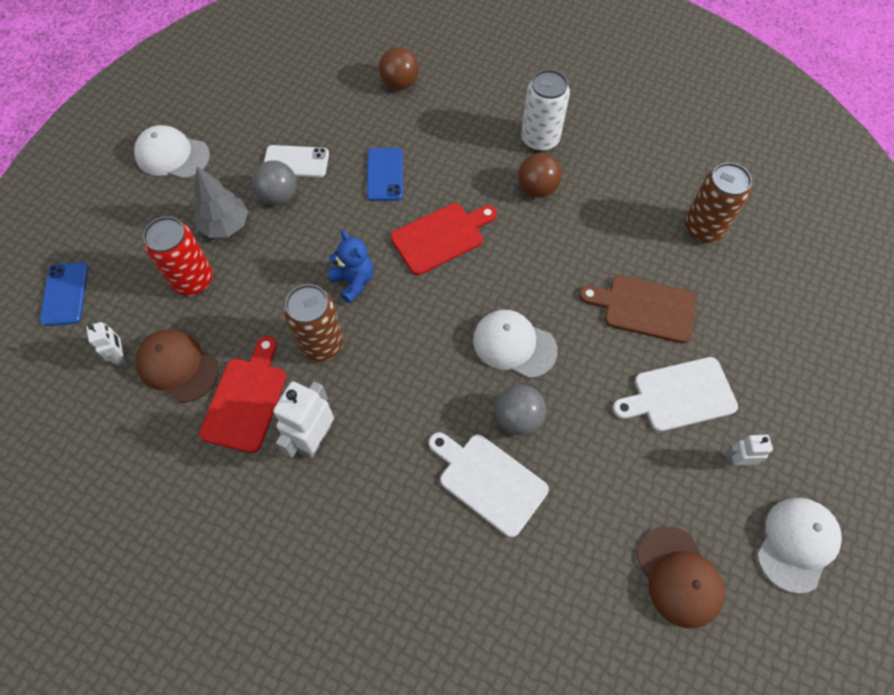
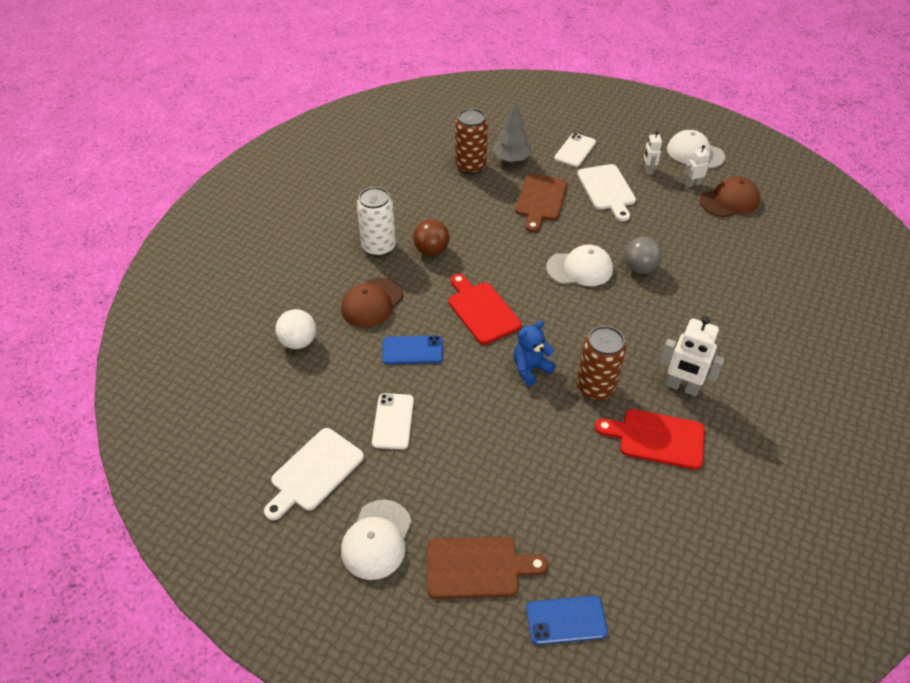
camera: 90 degrees left, 15 degrees down
(120, 356) = (631, 549): white robot -> white robot (692, 184)
(130, 228) = (477, 567): none -> brown cutting board
(178, 366) = (634, 496): brown cap -> brown cap (372, 303)
(193, 280) = (539, 496): red can -> none
(225, 225) = (472, 475): grey tree -> grey tree (511, 159)
(279, 196) = (436, 432): grey ball -> none
(400, 83) = (298, 342): brown ball -> white ball
(489, 481) = (691, 284): white cutting board -> white cutting board (314, 472)
(514, 345) = (580, 268): white cap -> white cap turned 120 degrees counterclockwise
(766, 360) = (575, 150): none -> white phone

